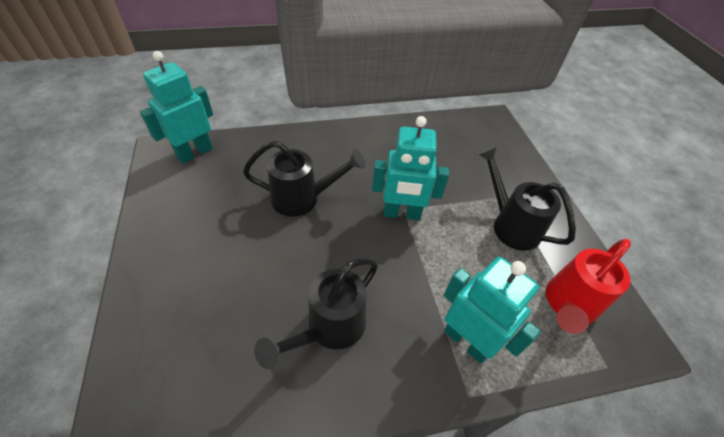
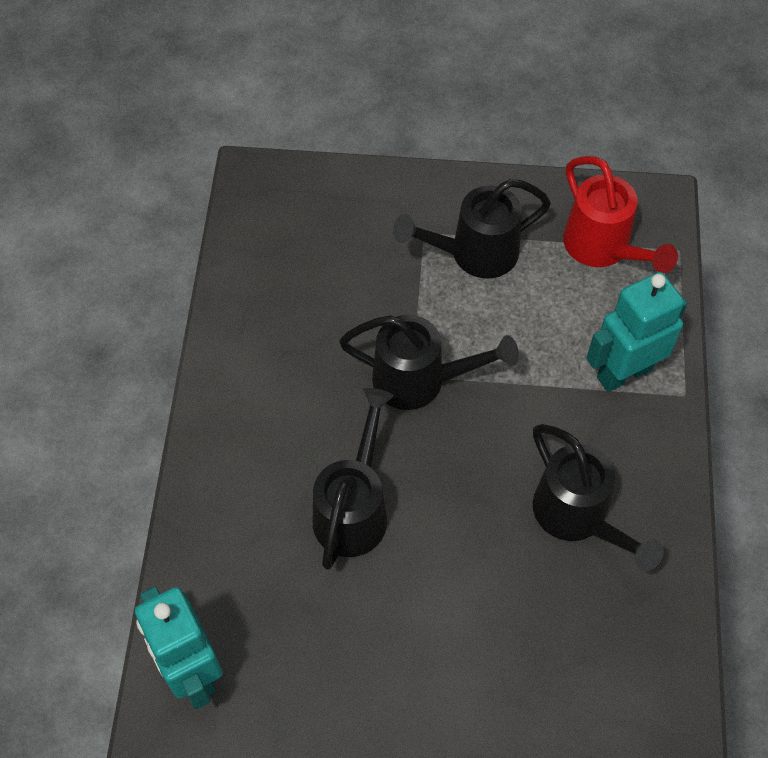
camera: 70 degrees left, 10 degrees up
(401, 214) = (420, 380): turquoise robot -> black watering can

